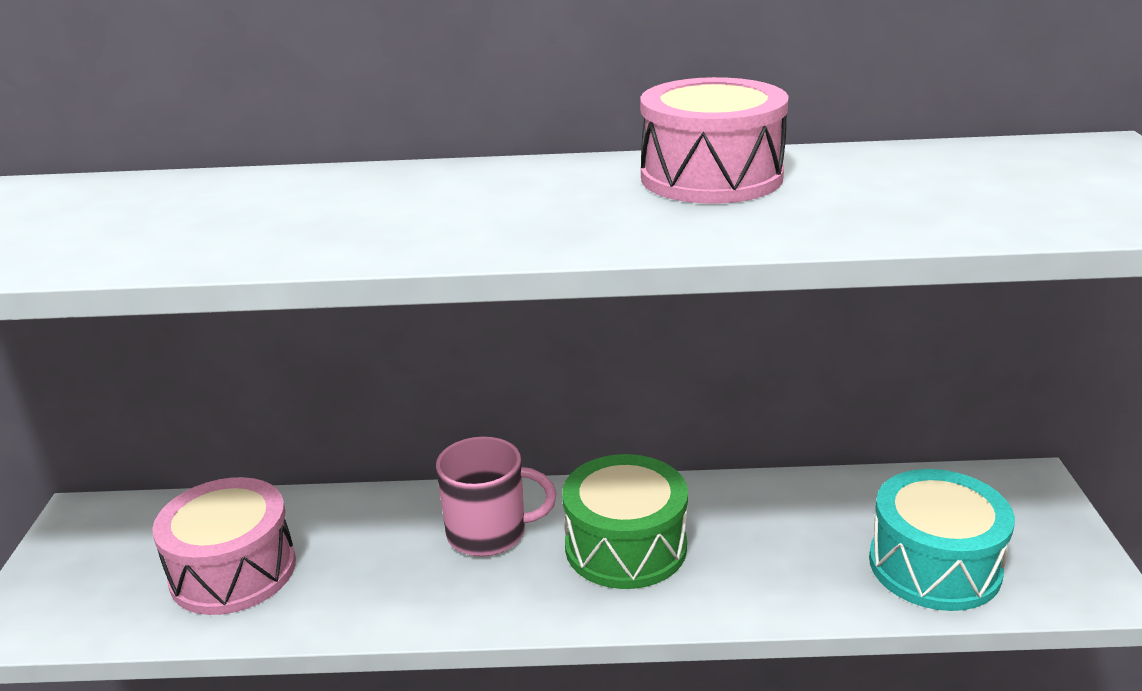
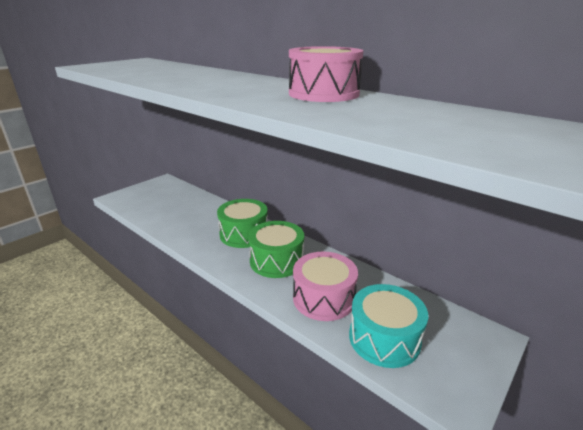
camera: 40 degrees right, 0 degrees up
(233, 571) = (171, 209): pink drum -> pink drum (323, 298)
(489, 533) = (244, 234): pink mug -> green drum

